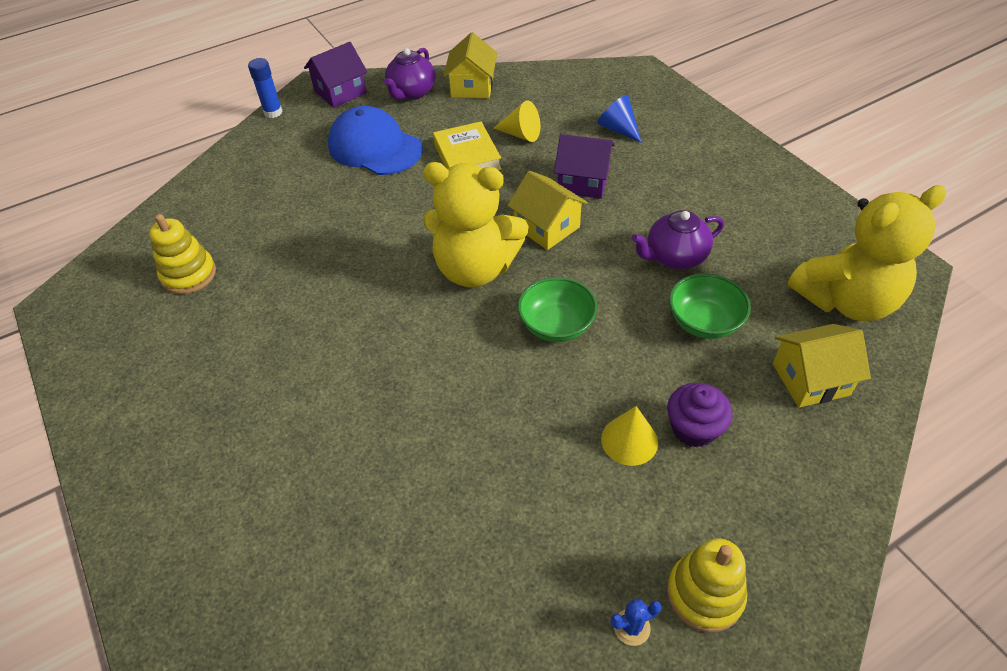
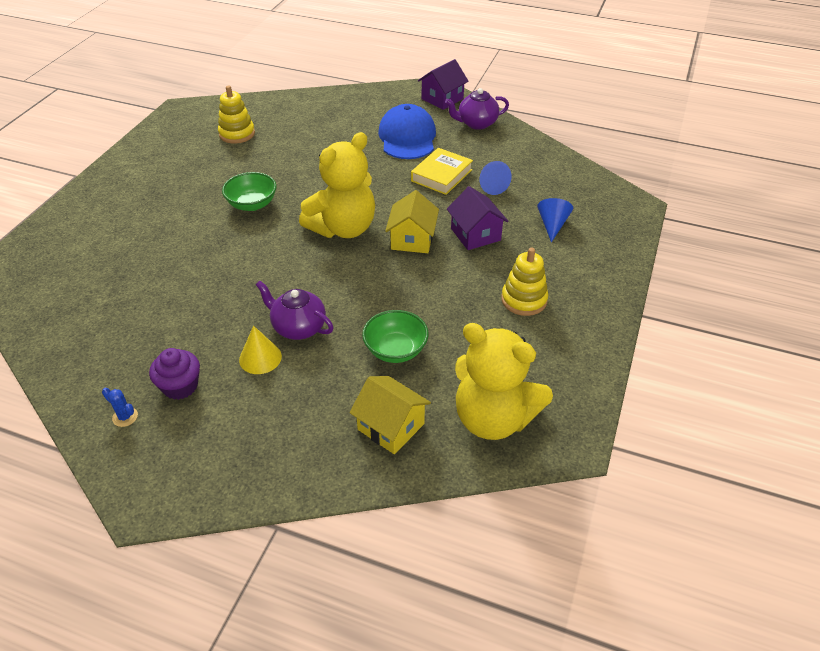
camera: 50 degrees right, 5 degrees down
(273, 112) = (393, 87): blue glue stick -> none
(340, 92) = (442, 99): purple house -> purple house turned 60 degrees counterclockwise
(472, 87) = (514, 143): yellow house -> none
(475, 268) = (343, 228): yellow teddy bear -> yellow teddy bear turned 105 degrees counterclockwise
(521, 134) = (491, 186): yellow cone -> blue cone
(556, 325) = (327, 284): green bowl -> green bowl (252, 204)
(675, 257) = (446, 310): purple teapot -> purple teapot (298, 327)
(694, 428) = (294, 383): purple cupcake -> purple cupcake (180, 386)
(704, 594) = (168, 440): yellow stacking toy -> yellow stacking toy (524, 300)

